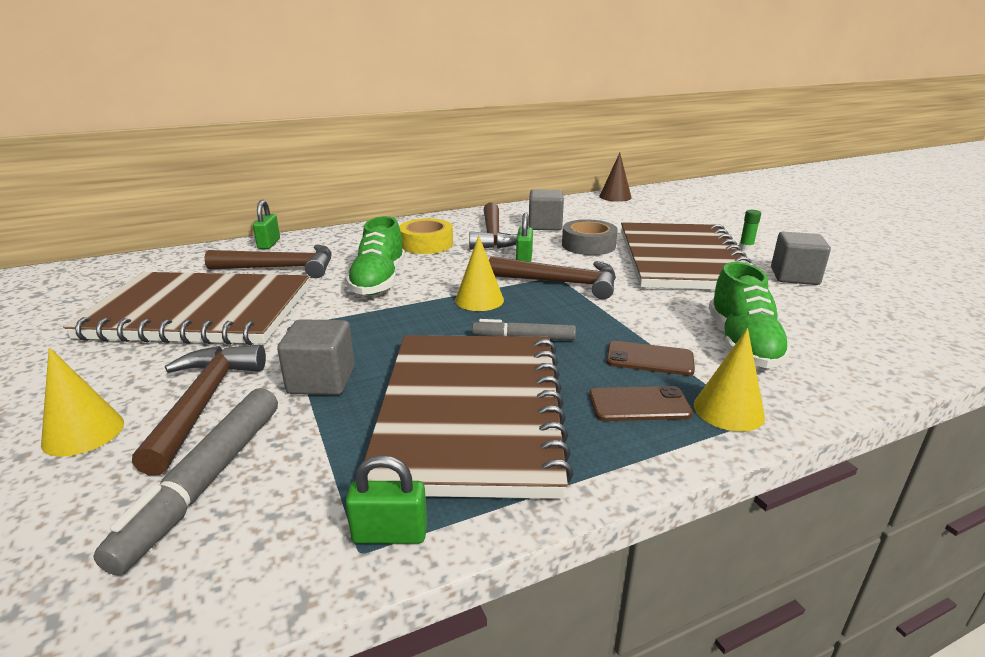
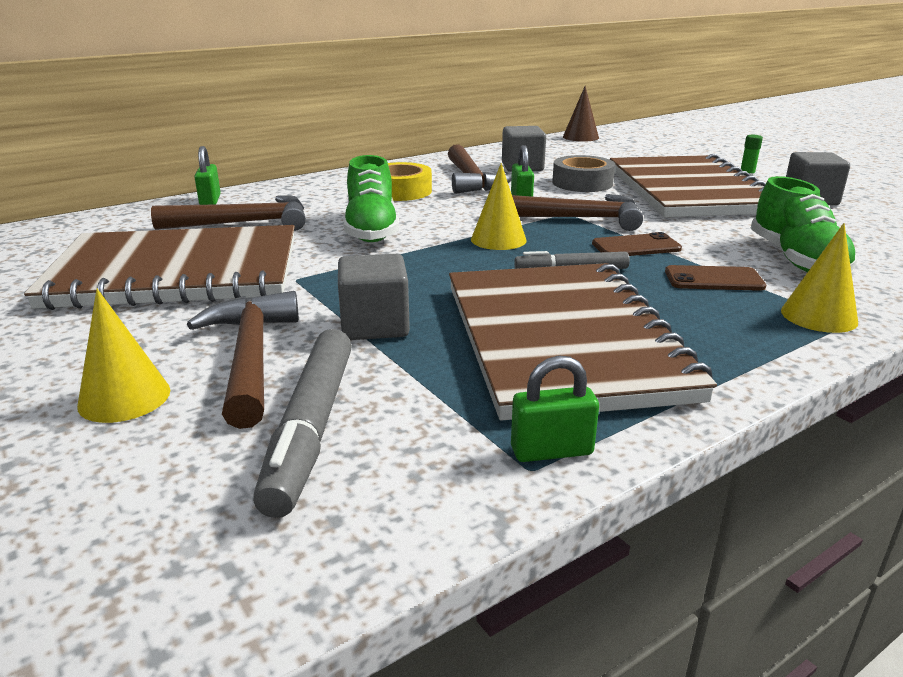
camera: 10 degrees left, 0 degrees up
(639, 404) = (729, 318): brown phone -> brown phone (636, 246)

